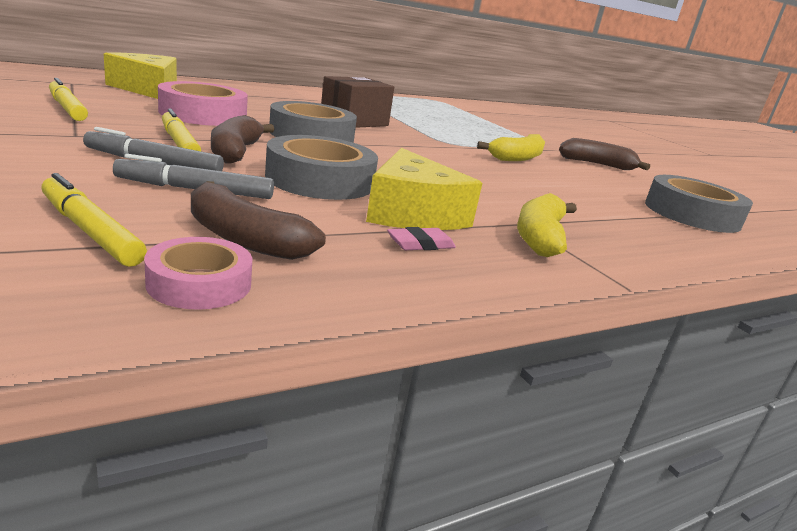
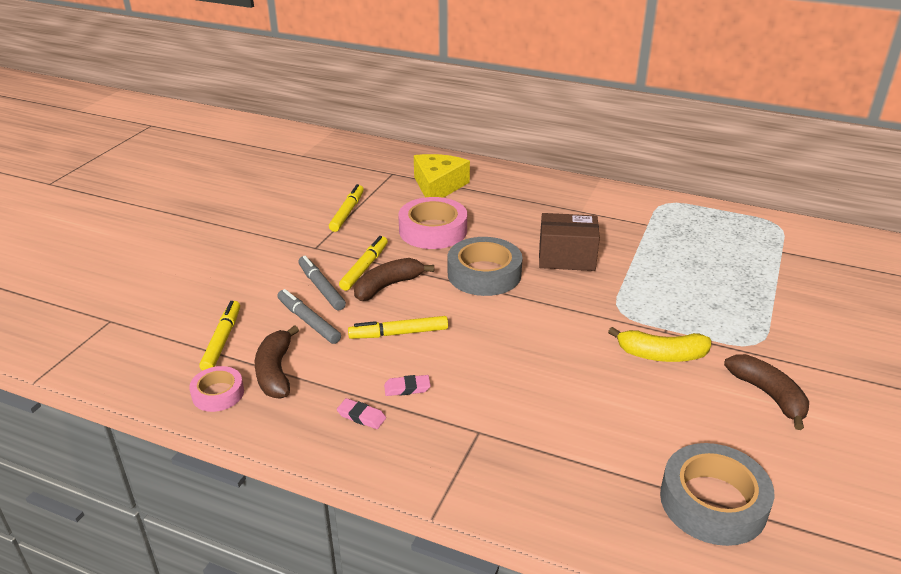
camera: 55 degrees right, 10 degrees up
(320, 180) = (399, 333): grey tape -> yellow marker
(412, 213) = (407, 388): yellow cheese -> pink eraser
(540, 237) = (460, 449): yellow banana -> none

